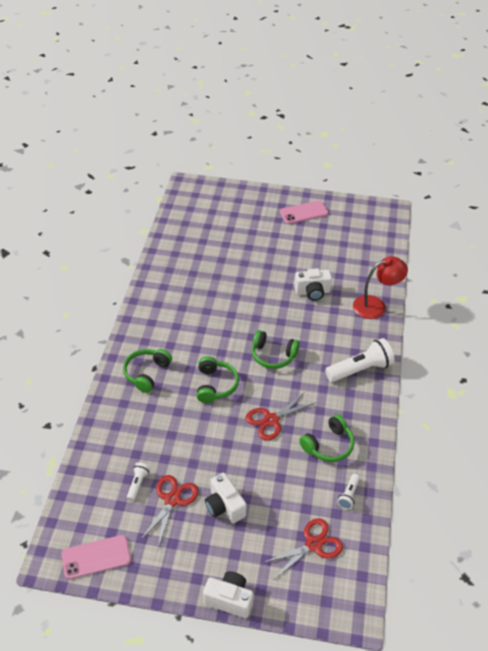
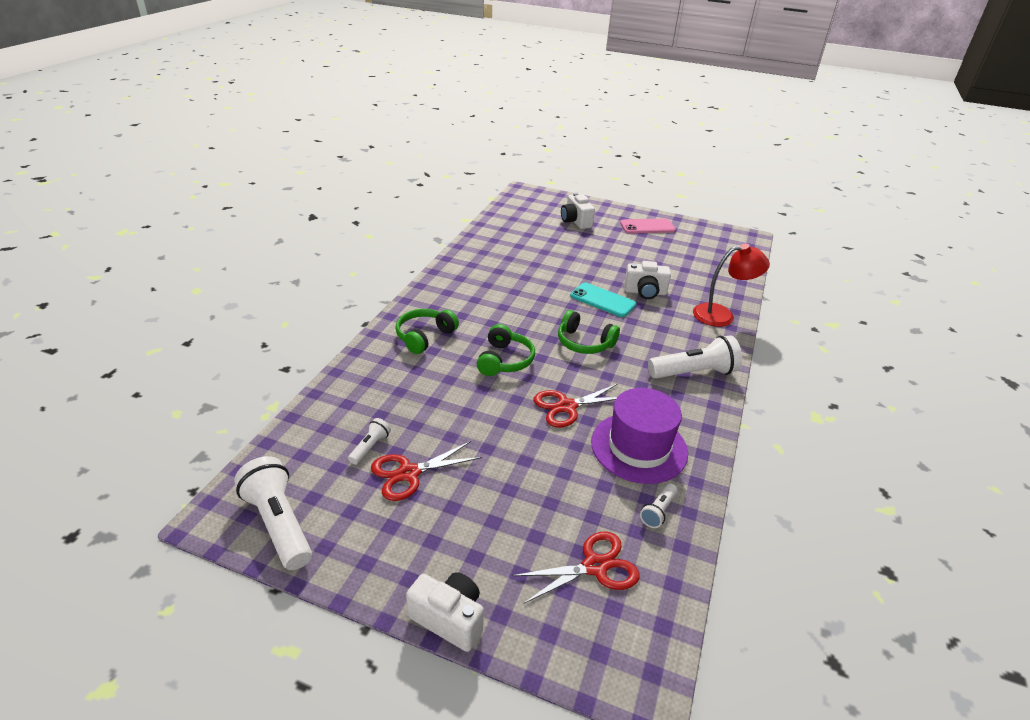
camera: 10 degrees right, 10 degrees down
(96, 557) = (279, 523): pink phone -> white flashlight
(172, 500) = (409, 473): red scissors -> red scissors turned 150 degrees counterclockwise
(224, 506) = (477, 493): white camera -> white camera (575, 221)
(279, 307) = (602, 300): none -> turquoise phone
(328, 445) = (639, 447): green headphones -> purple hat

